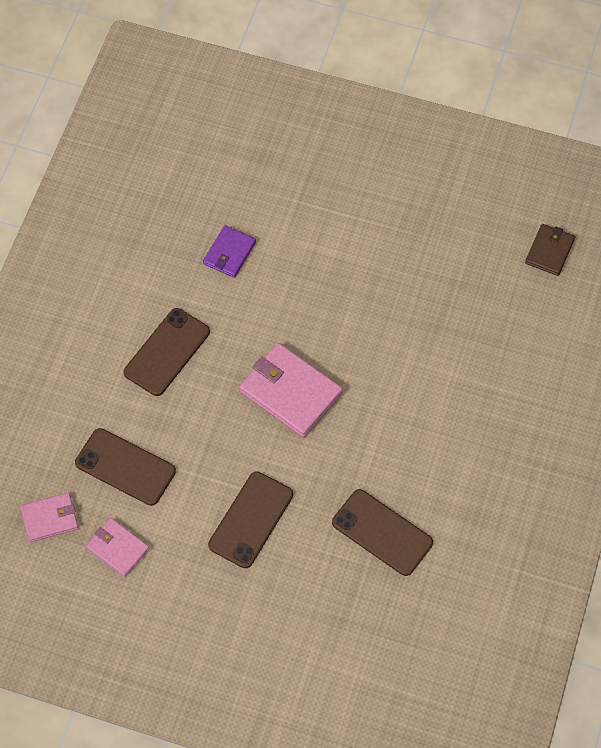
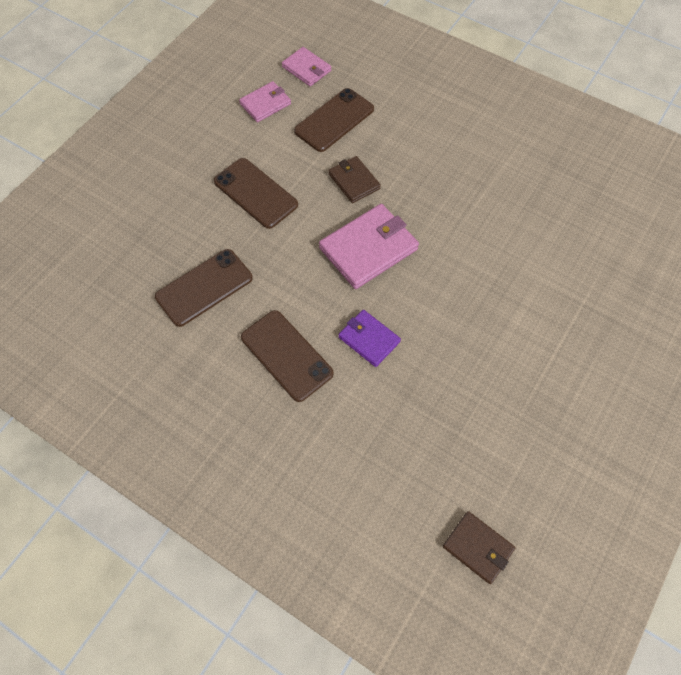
camera: 105 degrees right, 0 degrees up
(50, 518) = (306, 69): pink wallet -> pink wallet turned 45 degrees counterclockwise
(167, 352) = (435, 166): brown phone -> brown phone (286, 355)
(208, 426) = (354, 181): none -> brown wallet
(229, 253) = (530, 232): purple wallet -> purple wallet (369, 339)

